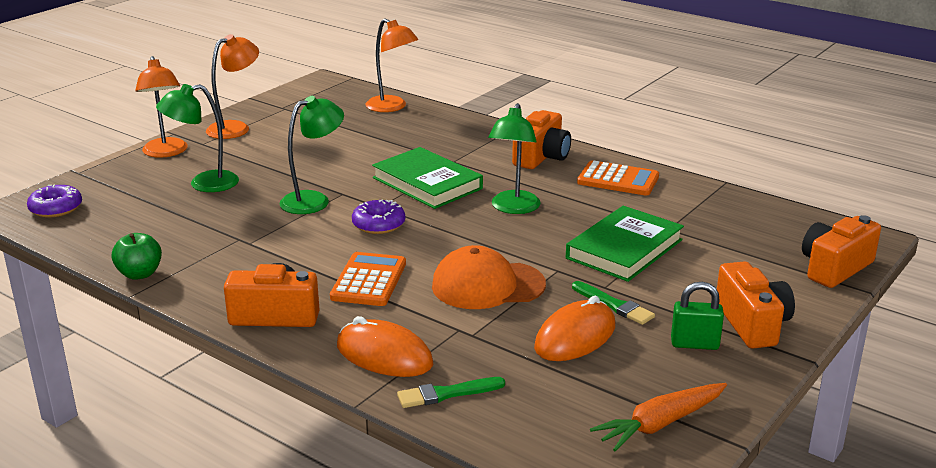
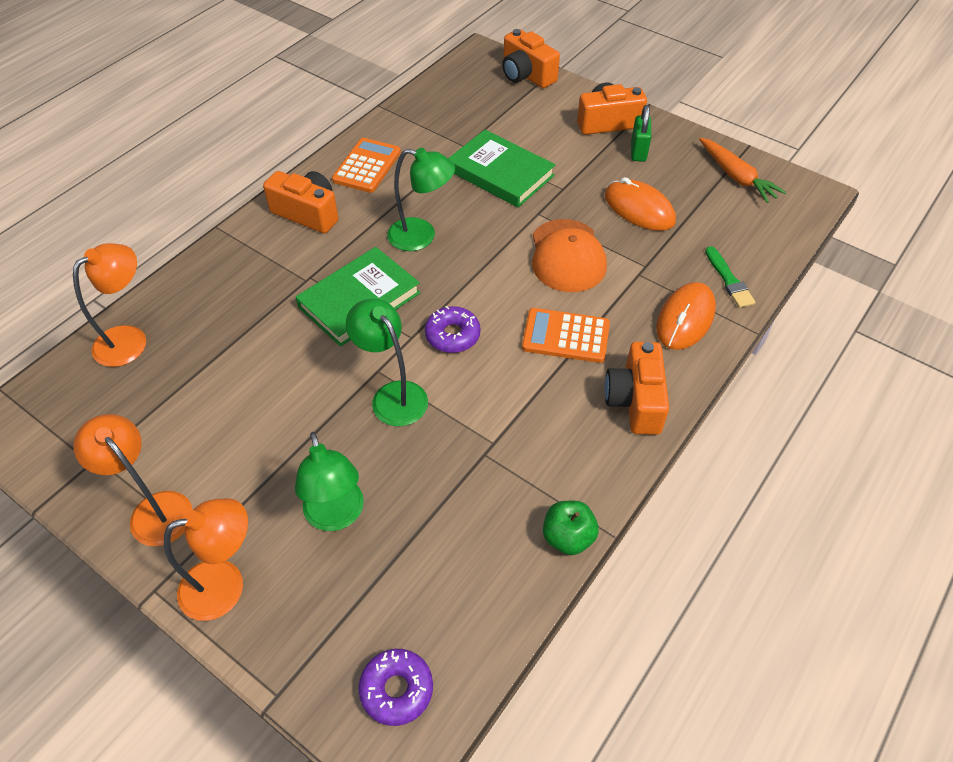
camera: 90 degrees left, 25 degrees up
(614, 305) = (590, 185): green brush -> none

